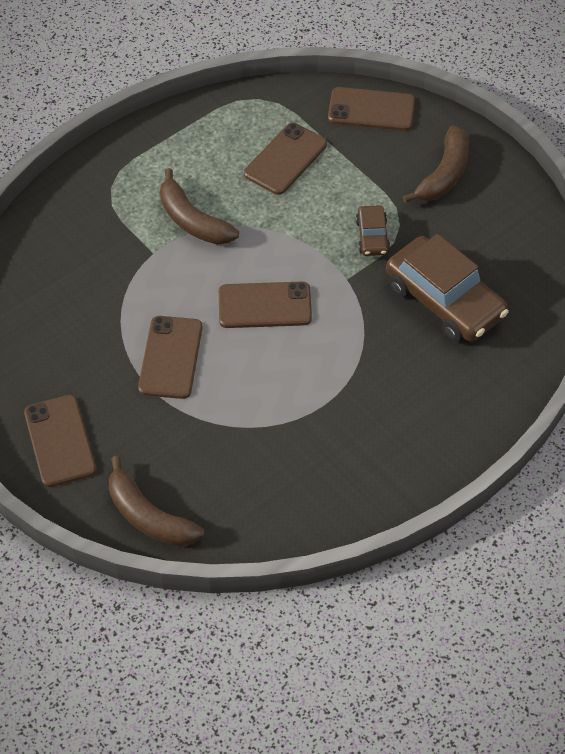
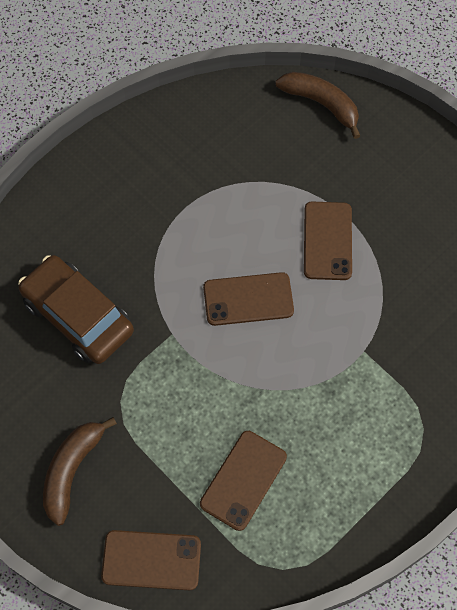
camera: 175 degrees right, 10 degrees up
(60, 441) = (407, 159): brown phone -> none
(193, 220) = (331, 392): brown banana -> none
(372, 236) = (147, 385): brown car -> none

